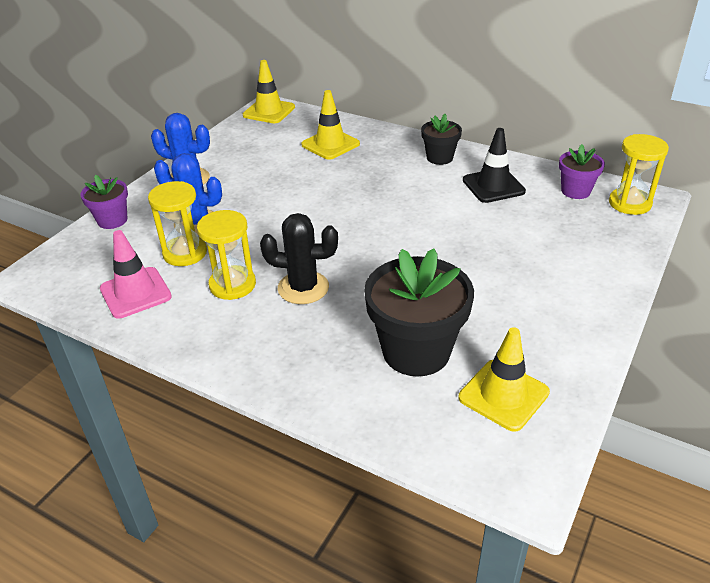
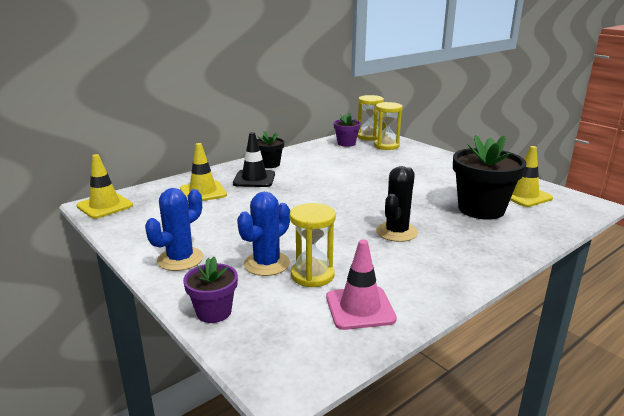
camera: 70 degrees left, 15 degrees down
(232, 285) = (376, 259): yellow hourglass -> yellow hourglass (386, 146)
(493, 186) = (321, 158): black traffic cone -> black traffic cone (254, 179)

